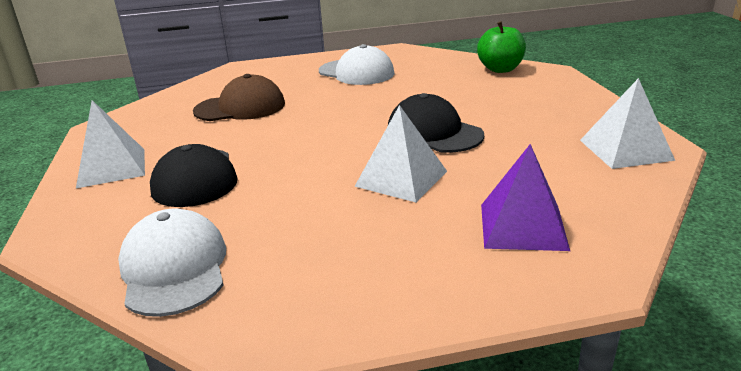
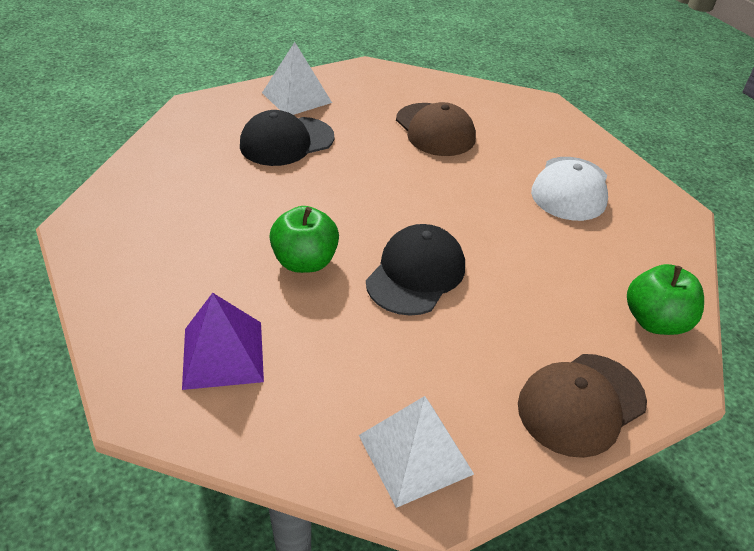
camera: 70 degrees right, 15 degrees up
(174, 268) = (157, 168): white cap -> none
(401, 178) = (305, 261): white pyramid -> green apple
(572, 96) = (581, 404): none -> brown cap

